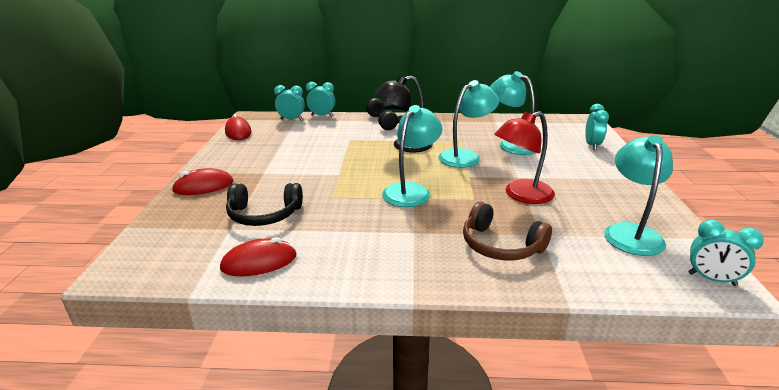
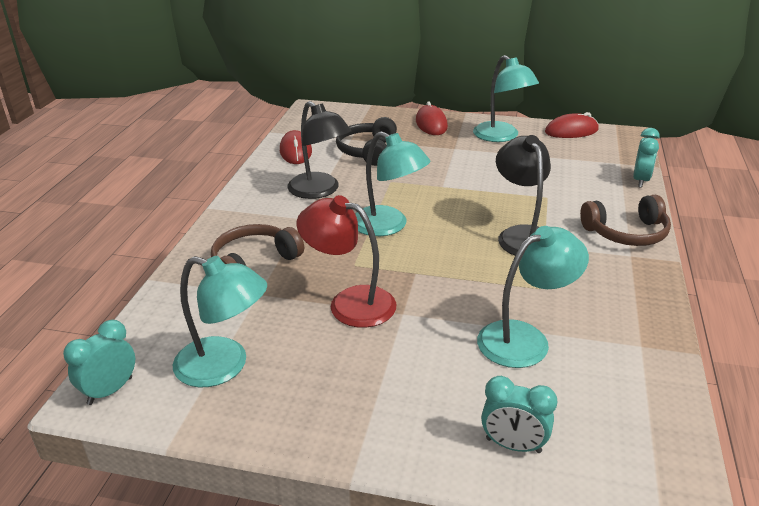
camera: 100 degrees right, 5 degrees up
(291, 119) = (620, 160): turquoise clock -> none
(357, 231) = (320, 191): none -> black lamp
(390, 121) = (626, 233): black headphones -> brown headphones
(465, 156) = (480, 281): turquoise lamp -> turquoise lamp (501, 136)
(521, 195) = (350, 303): red lamp -> red lamp turned 45 degrees counterclockwise

